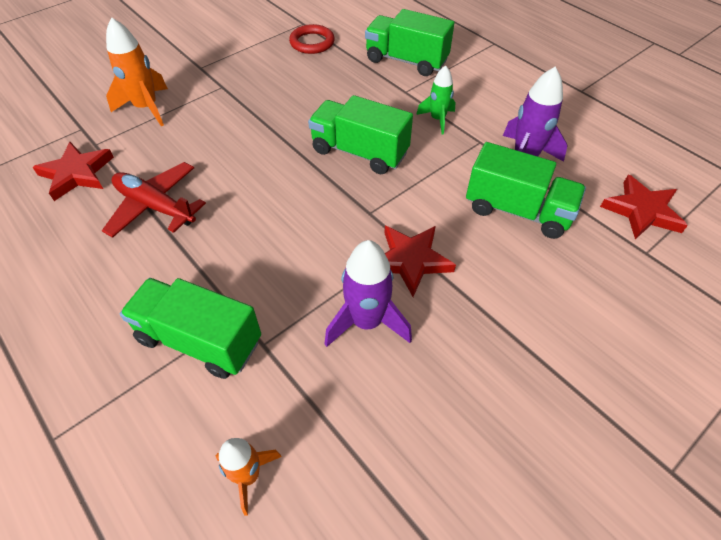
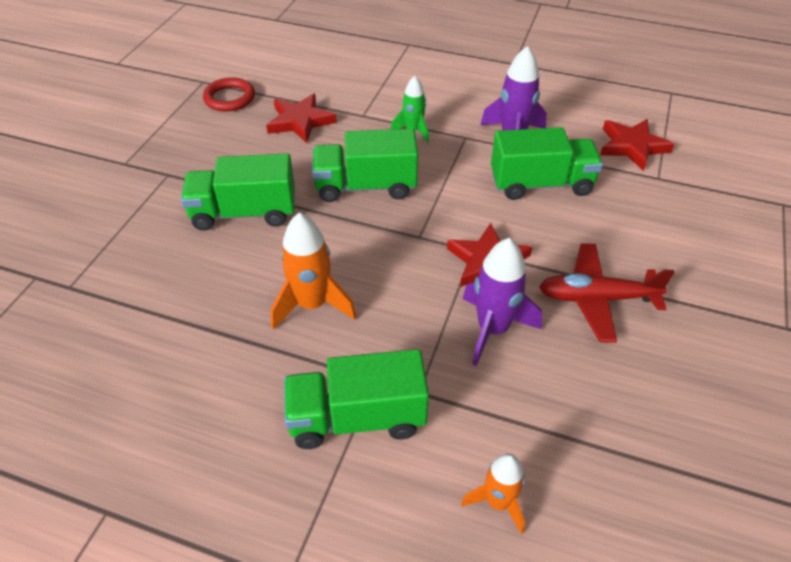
camera: 30 degrees left, 5 degrees down
(77, 174) = (75, 325): red star -> red star (300, 121)
(146, 108) = (98, 227): orange rocket -> orange rocket (312, 305)
(155, 206) = (200, 319): red plane -> red plane (597, 298)
(406, 61) = (340, 86): green truck -> green truck (244, 213)

